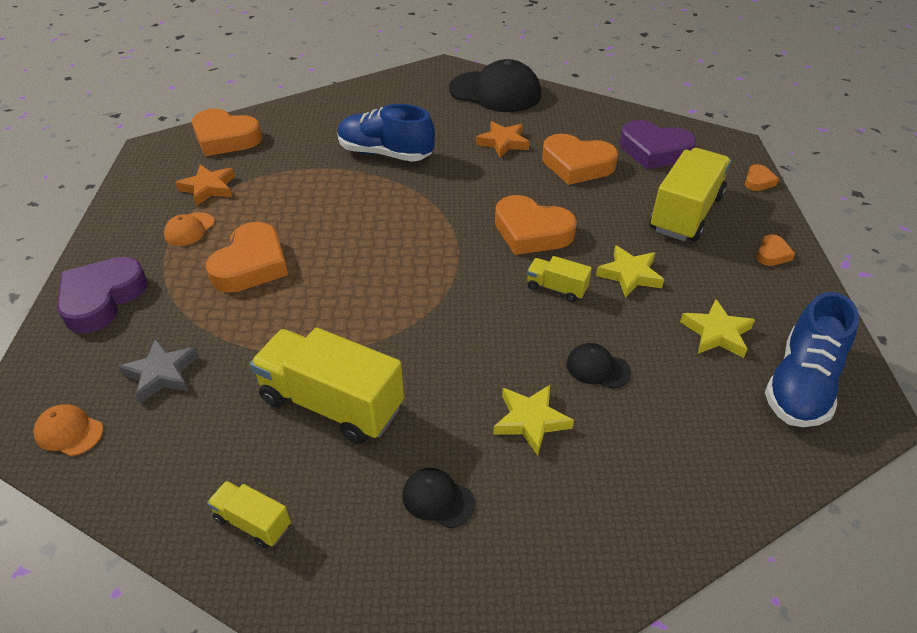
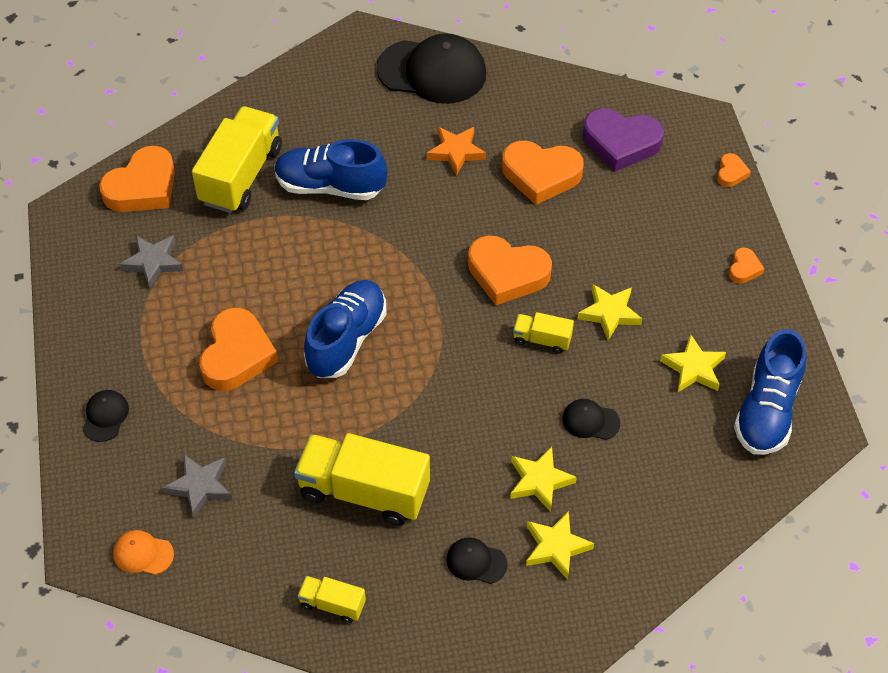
camera: 10 degrees left, 10 degrees up
(102, 299) = (105, 416): purple heart -> black cap
(189, 229) = (155, 320): orange cap -> none
(209, 188) = (153, 262): orange star -> grey star
(225, 138) = (142, 187): orange heart -> orange heart turned 60 degrees counterclockwise
(361, 265) = (346, 339): none -> blue shoe
(538, 497) = (556, 547): none -> yellow star
(685, 213) = (659, 228): yellow truck -> yellow truck (241, 175)

